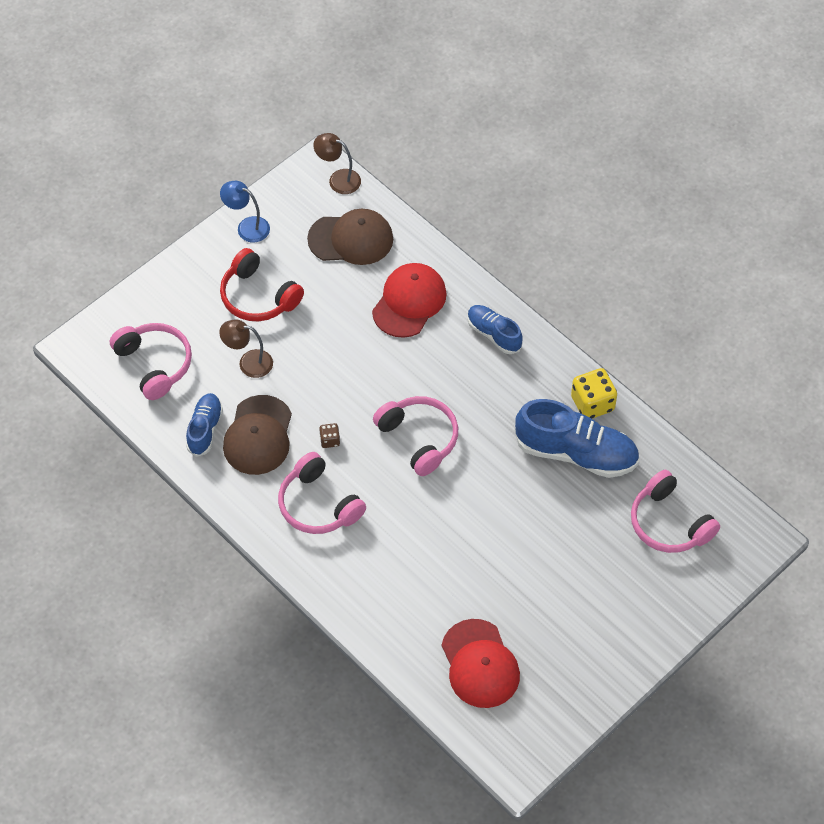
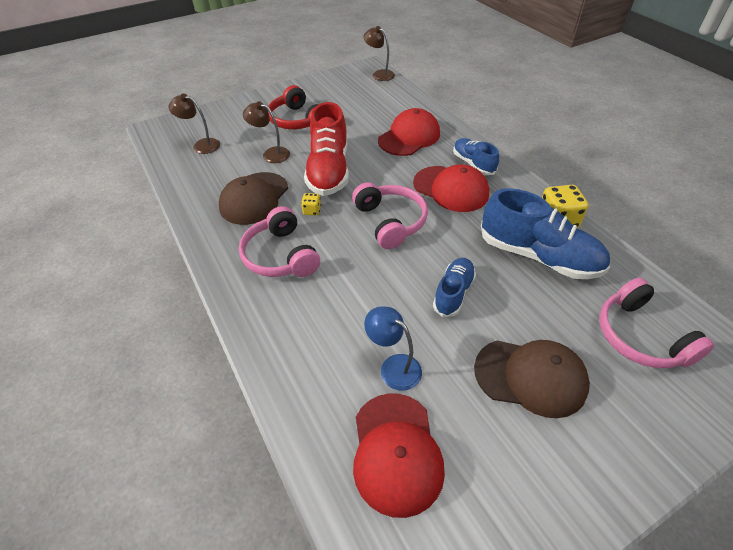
camera: 15 degrees right, 10 degrees down
(154, 364) = (201, 145): pink headphones -> brown lamp
(205, 429) = (214, 188): blue shoe -> blue shoe (453, 293)
(247, 227) = (307, 87): blue lamp -> blue lamp (393, 366)
(328, 377) = (329, 170): none -> red shoe
(330, 440) = (312, 211): brown dice -> yellow dice
(351, 239) = (377, 101): brown cap -> brown cap (530, 377)
(475, 379) = (451, 189): none -> red cap

